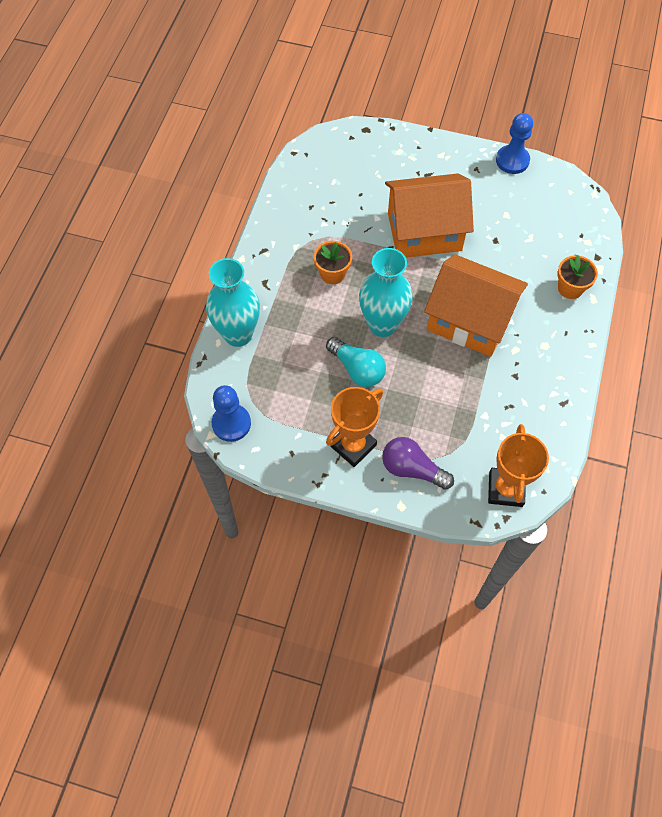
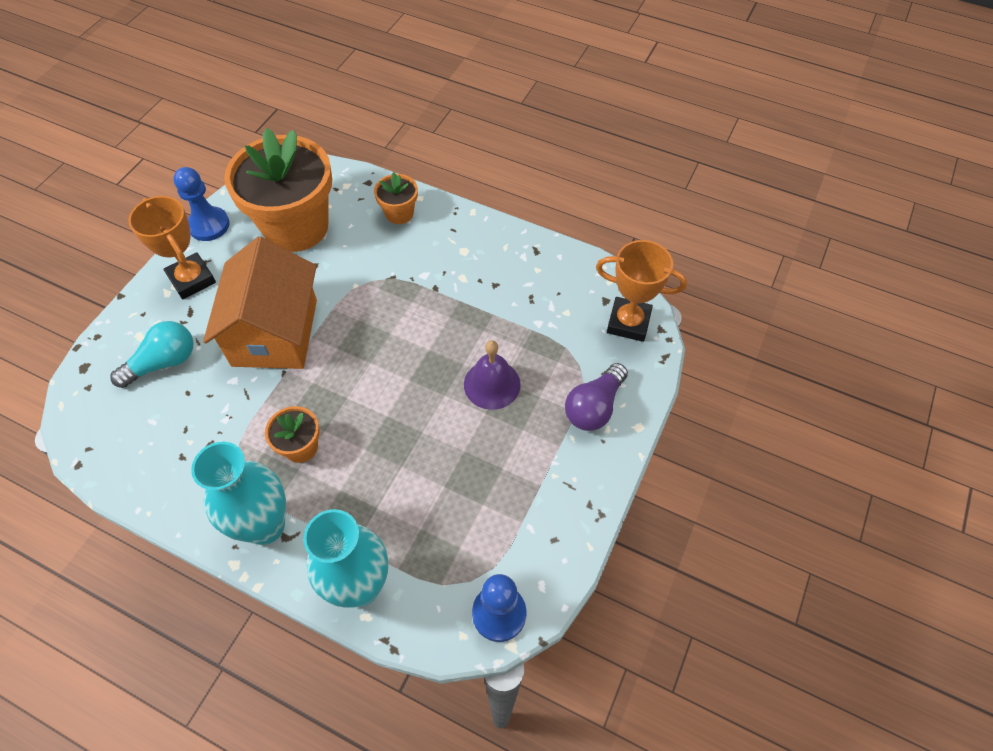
camera: 80 degrees left, 5 degrees down
(353, 445) = (555, 465): orange trophy -> orange trophy (192, 279)
(357, 369) = (451, 442): turquoise light bulb -> turquoise light bulb (163, 362)
(382, 324) = (394, 402): turquoise vase -> turquoise vase (265, 525)
(415, 389) = (492, 384): none -> purple bell
(470, 320) = (414, 311): orange house -> none
(530, 218) = (296, 227): none -> orange flower pot

